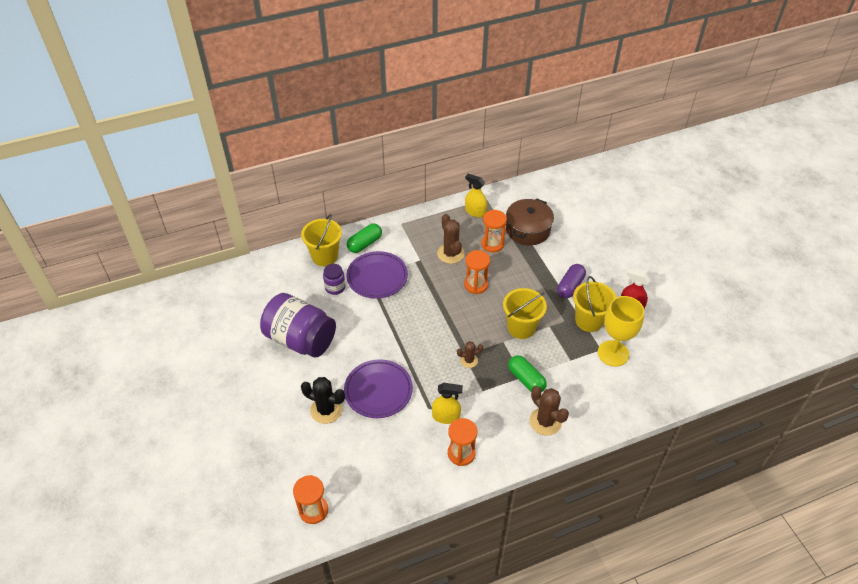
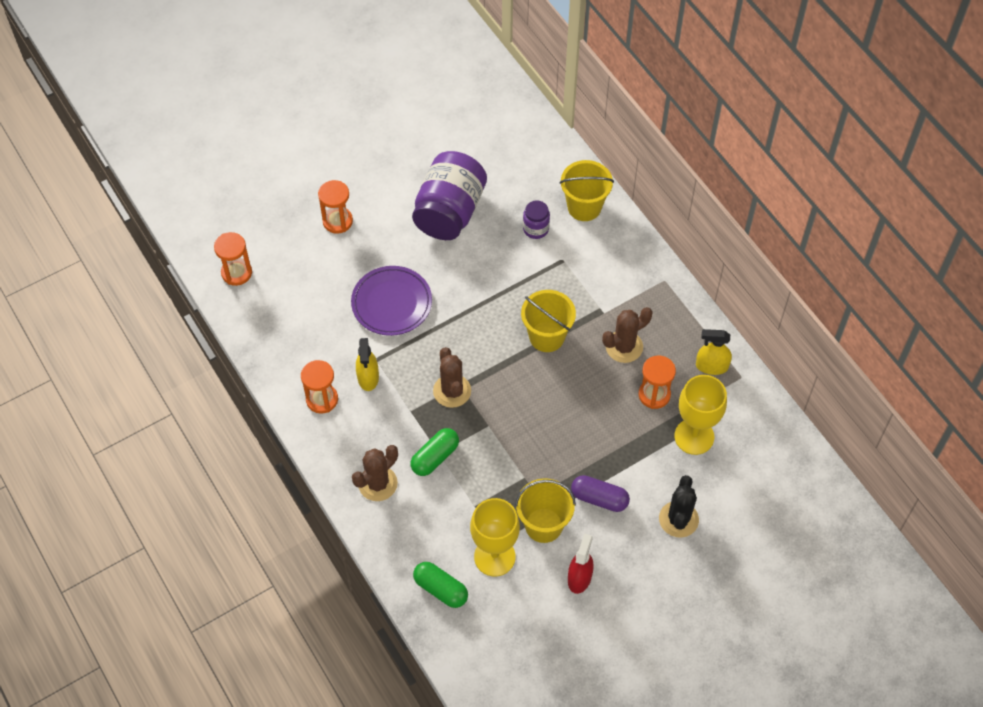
camera: 80 degrees right, 10 degrees up
(326, 410) = (358, 258): black cactus -> black cactus (678, 519)
(365, 243) = (617, 246): green capsule -> green capsule (441, 589)
(377, 277) = (562, 270): purple plate -> none
(469, 360) = (452, 391): brown cactus -> brown cactus, size x1.72
(475, 212) = (711, 366): yellow spray bottle -> yellow spray bottle turned 105 degrees counterclockwise
(476, 285) = (575, 383): orange hourglass -> orange hourglass (337, 221)
(521, 327) = (515, 444): yellow bucket -> yellow bucket (547, 336)
(528, 229) = (694, 436): brown pot -> yellow goblet

